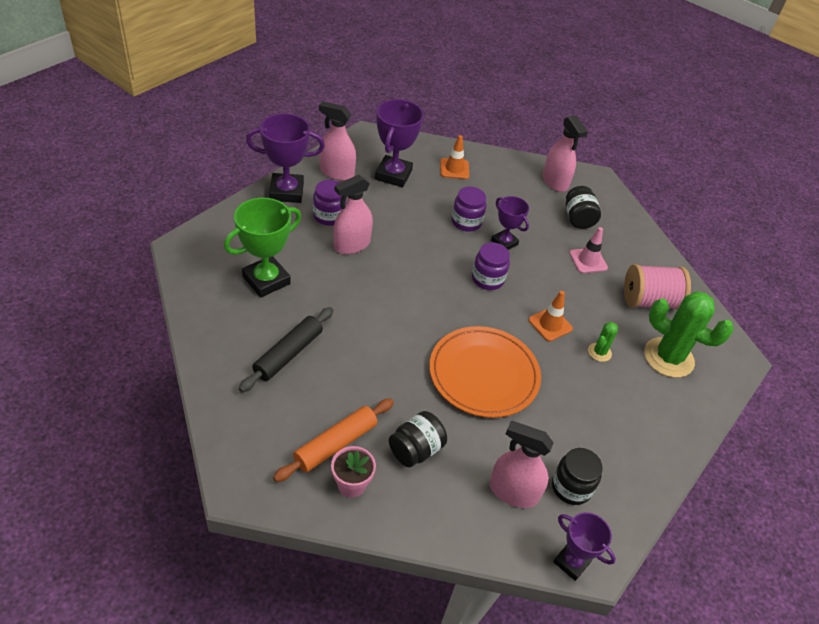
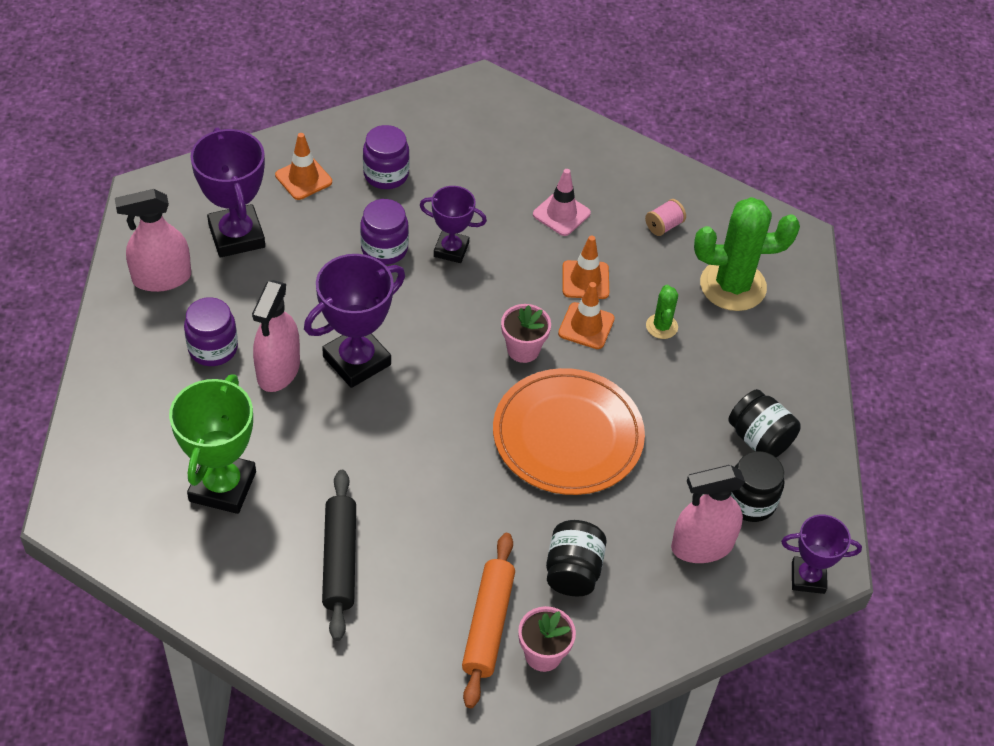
camera: 35 degrees left, 5 degrees up
(286, 192) = (125, 348): purple trophy -> purple trophy (356, 361)
(487, 279) = (473, 312): purple jar -> purple jar (386, 175)
(499, 314) = (523, 349): none -> pink flower pot
(555, 181) = (438, 122): pink spray bottle -> none
(572, 301) = (585, 280): none -> orange traffic cone
(578, 219) = (506, 161): black jar -> black jar (759, 439)
(649, 301) = (664, 226): pink spool -> pink spool, size x0.45

